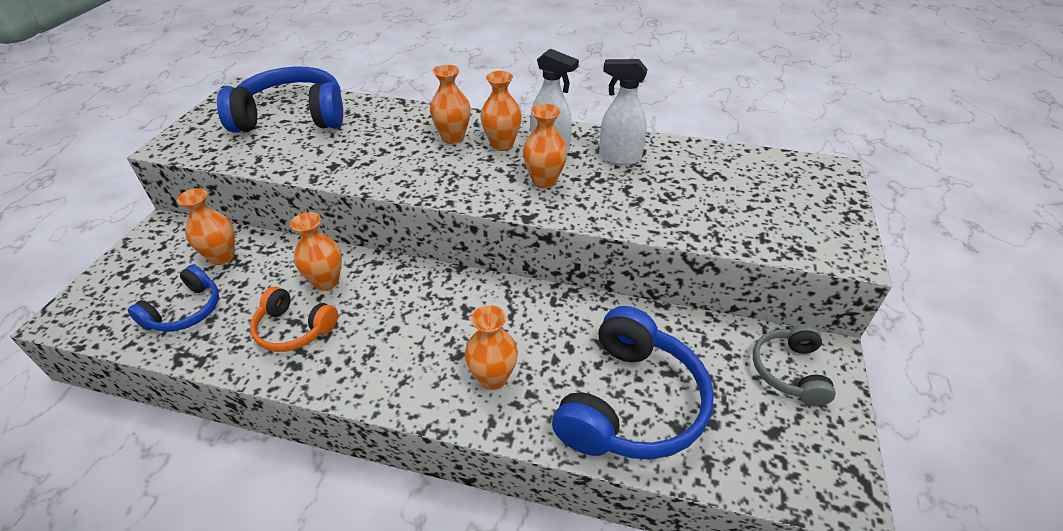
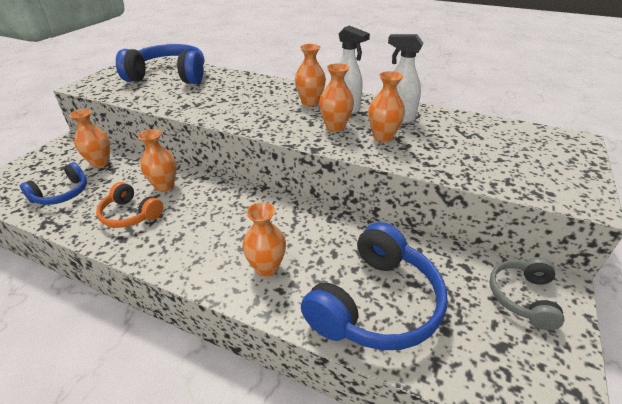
camera: 10 degrees right, 5 degrees down
(453, 138) = (275, 96): orange vase -> orange vase (383, 137)

